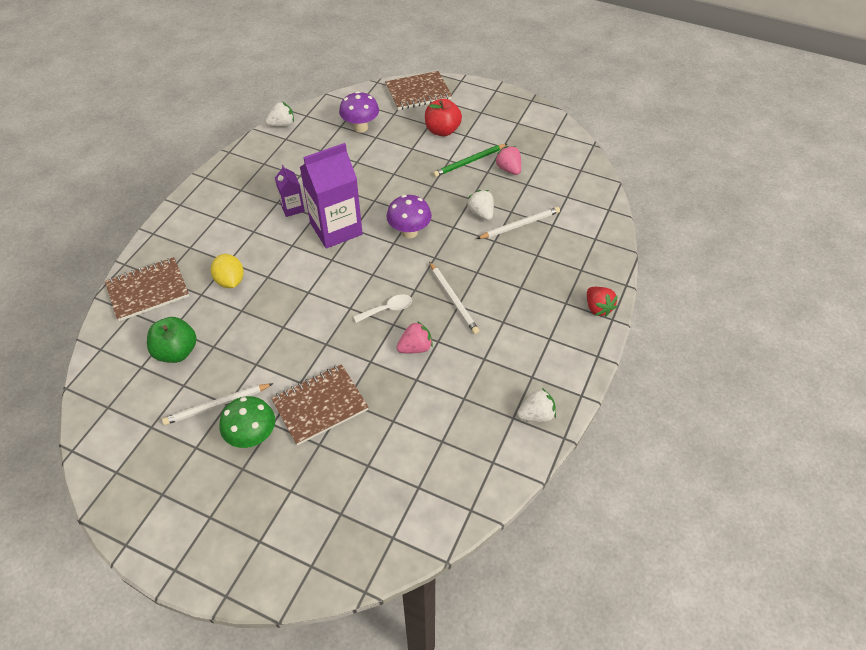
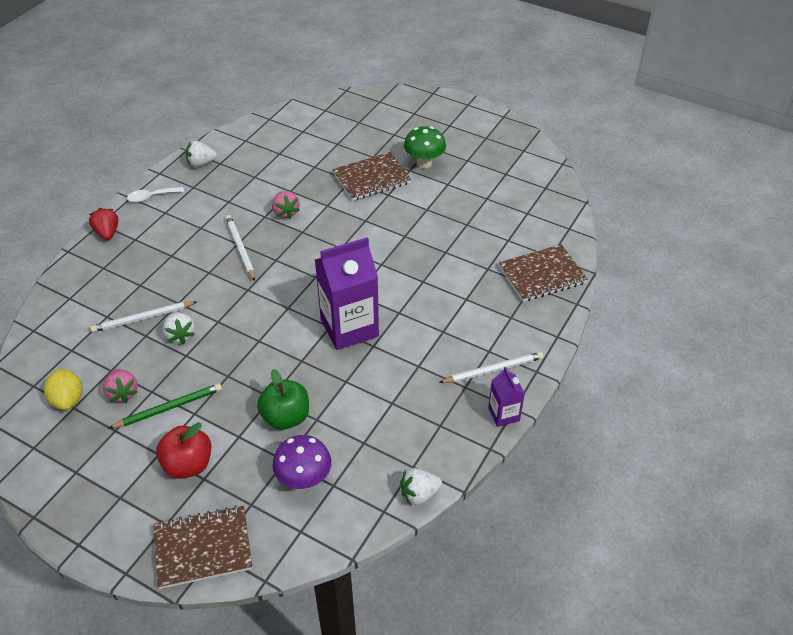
camera: 175 degrees left, 5 degrees down
(176, 352) = (499, 222): green apple -> green apple (286, 417)
(217, 405) = (455, 183): white pencil -> white pencil (493, 370)
(230, 281) = (460, 279): yellow lemon -> yellow lemon (68, 399)
(292, 208) = (399, 357): purple carton -> purple carton (503, 414)
(388, 309) = (305, 244): white spoon -> white spoon (151, 197)
(409, 232) = (268, 318): purple mushroom -> none
(415, 347) = (286, 212): pink strawberry -> pink strawberry turned 90 degrees counterclockwise

